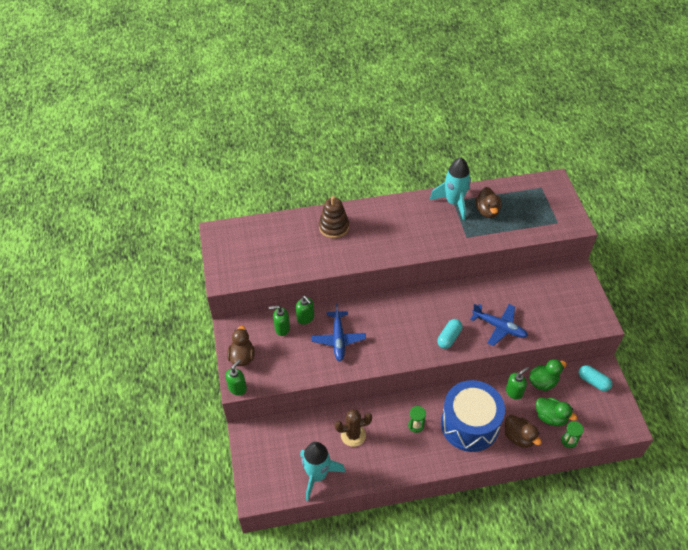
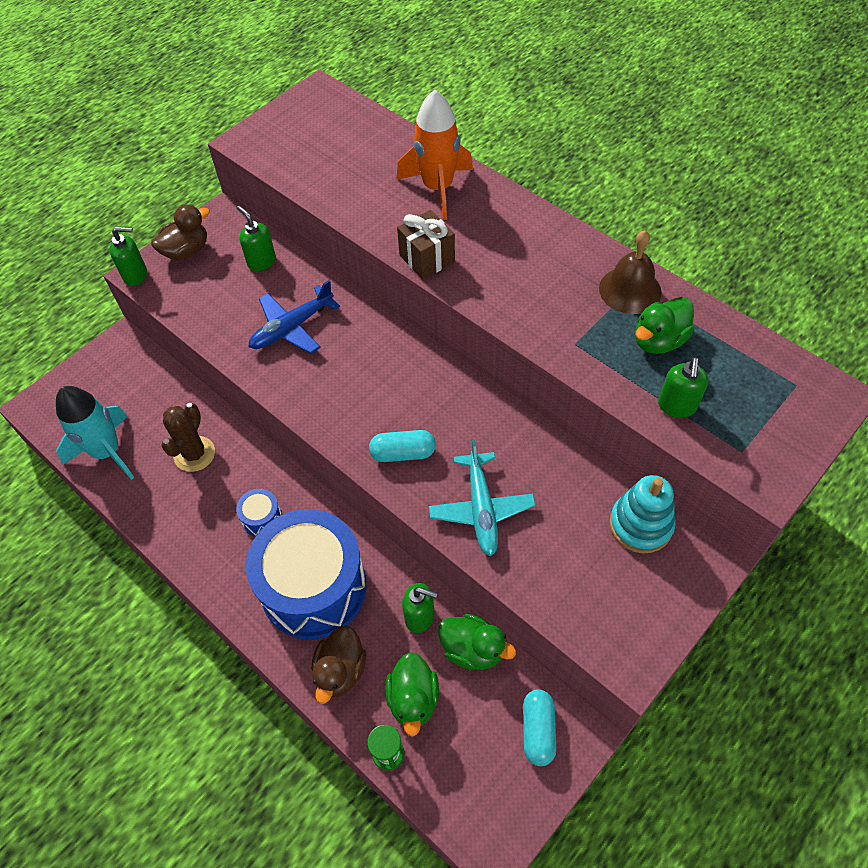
camera: 55 degrees right, 5 degrees up
(305, 318) = (298, 274): green soap dispenser -> green soap dispenser (677, 406)
(334, 227) = (438, 188): brown stacking toy -> orange rocket
(353, 435) = (194, 454): brown cactus -> brown cactus turned 60 degrees clockwise
(374, 256) = (427, 259): none -> brown gift
(416, 425) = (262, 519): green hourglass -> blue drum
(454, 202) = (630, 290): turquoise rocket -> brown bell
(487, 211) = (658, 340): brown duck -> green duck
(499, 327) = (481, 508): blue plane -> turquoise plane
(546, 280) = (640, 525): none -> turquoise stacking toy

